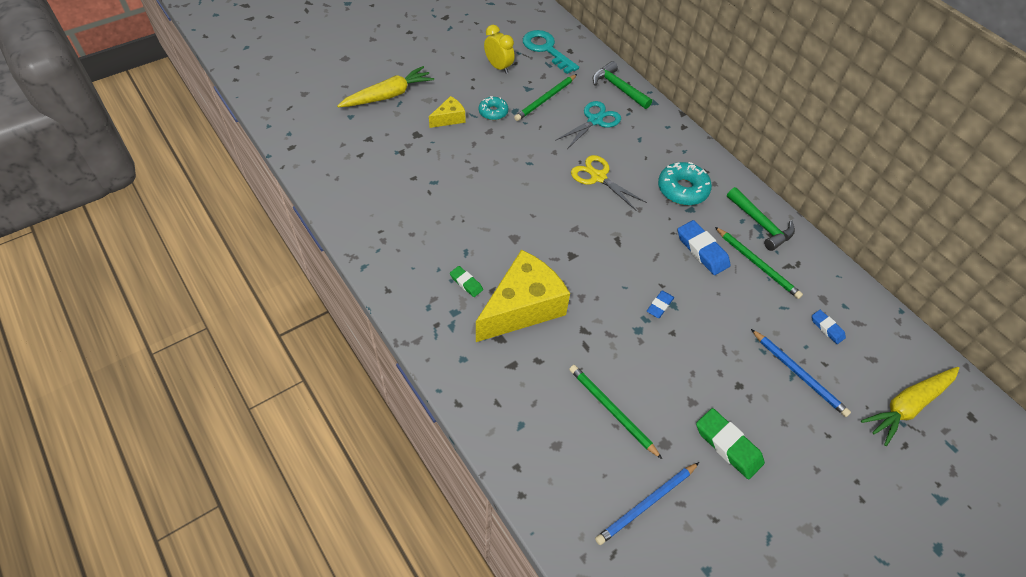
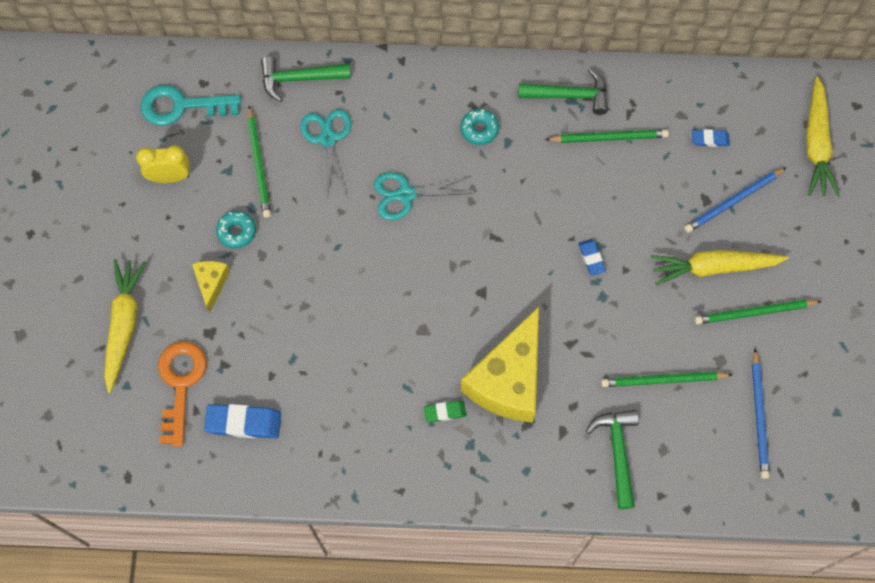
camera: 50 degrees left, 15 degrees up
(372, 139) = (180, 384): none -> orange key
(522, 307) = (508, 379): yellow cheese -> yellow cheese turned 150 degrees counterclockwise
(527, 412) = (617, 452): none -> green hammer
(598, 177) = (405, 195): yellow scissors -> turquoise scissors
(682, 189) = (479, 129): turquoise donut -> turquoise donut, size x0.61
(702, 250) = (560, 172): blue eraser -> blue eraser (243, 423)
(728, 445) = (755, 313): green eraser -> green pencil
(733, 392) = (713, 267): none -> yellow carrot
(798, 374) = (733, 201): blue pencil -> blue pencil turned 150 degrees clockwise

